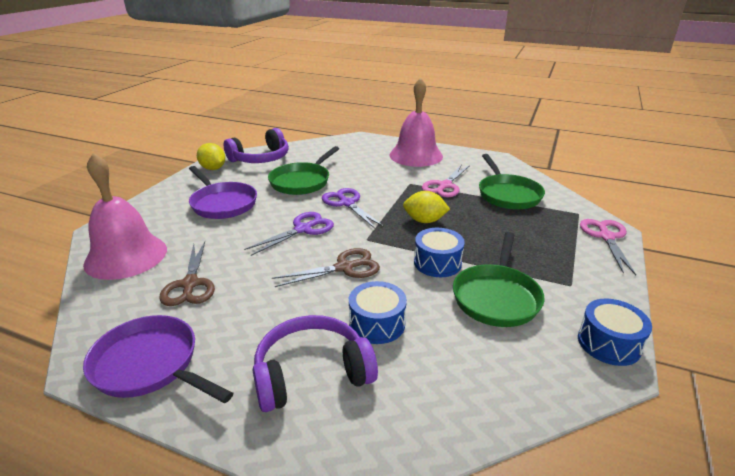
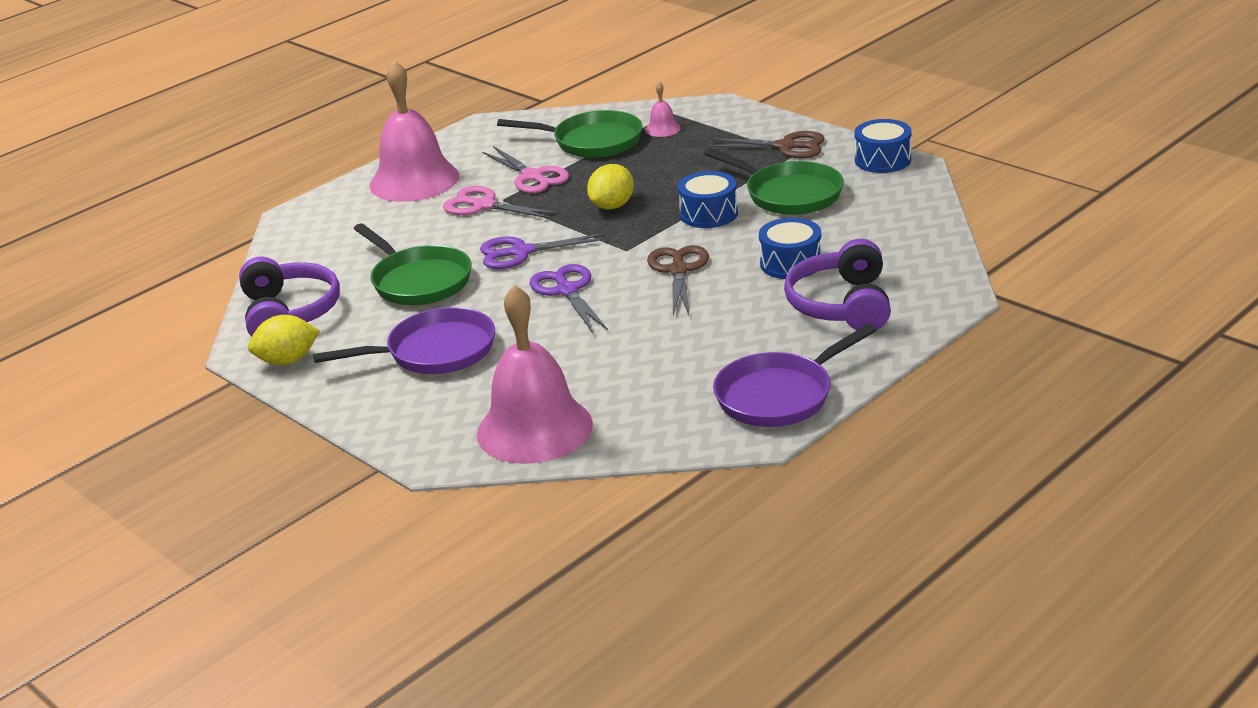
camera: 65 degrees left, 0 degrees up
(190, 284) = (642, 375): brown scissors -> brown scissors (786, 147)
(551, 215) = (662, 129): none -> pink bell
(606, 237) = (728, 112): pink scissors -> pink scissors (484, 205)

